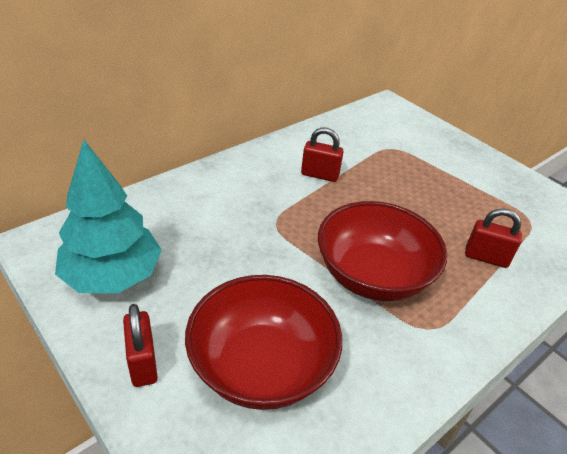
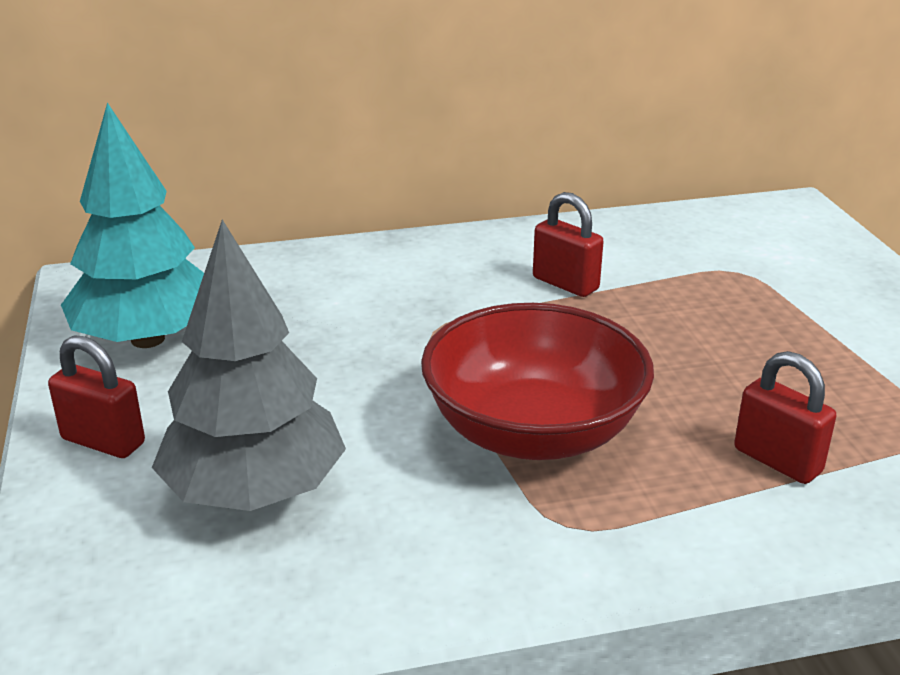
camera: 30 degrees right, 10 degrees down
(143, 363) = (103, 441): red padlock -> red padlock turned 75 degrees counterclockwise
(261, 366) = (254, 491): red bowl -> grey tree

